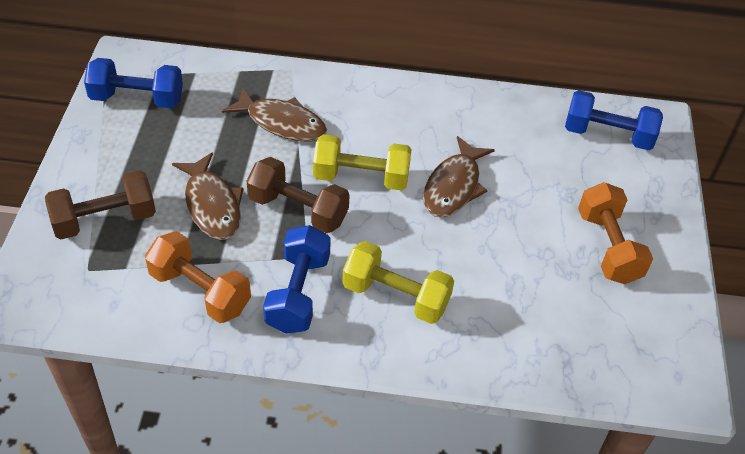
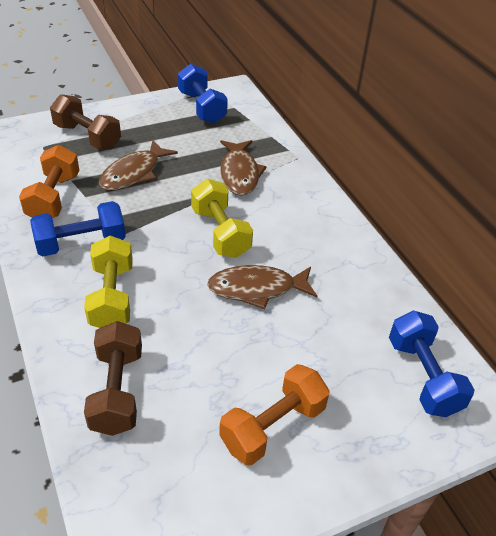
camera: 60 degrees right, 5 degrees down
(298, 210) = (161, 213): brown dumbbell -> brown dumbbell (117, 391)

